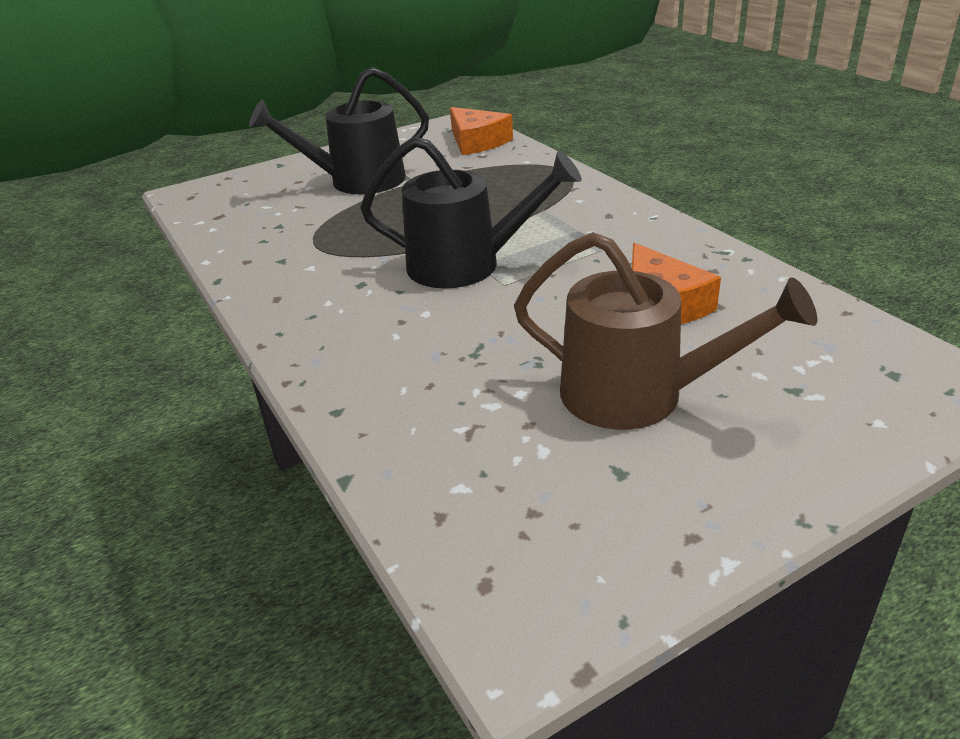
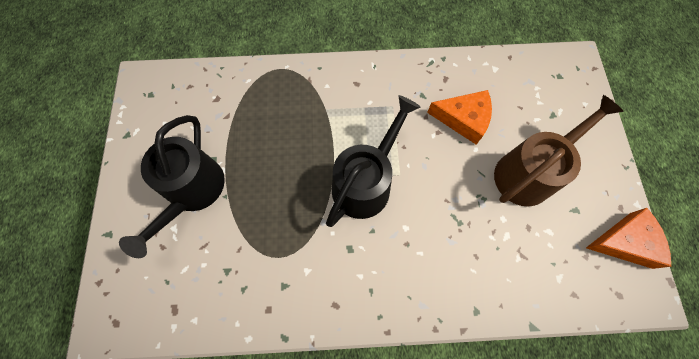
camera: 65 degrees left, 35 degrees up
(477, 142) = (190, 90): orange cheese -> orange cheese (625, 242)

